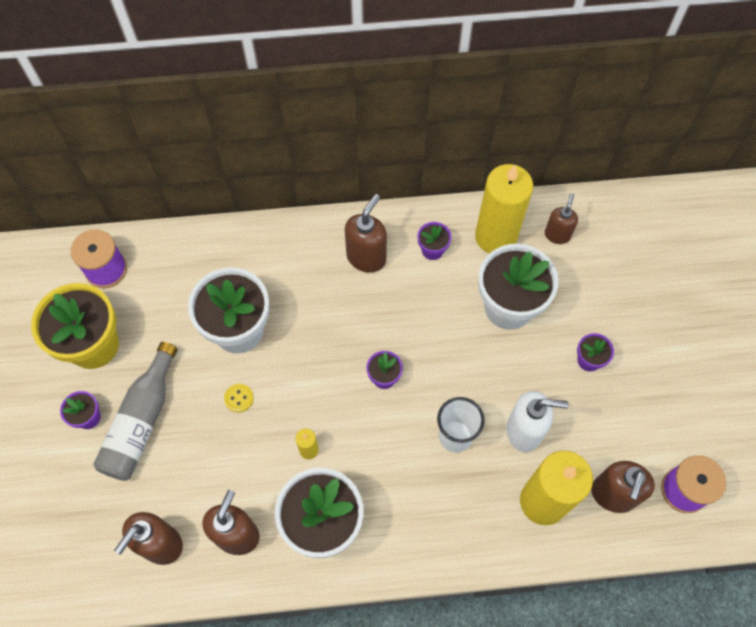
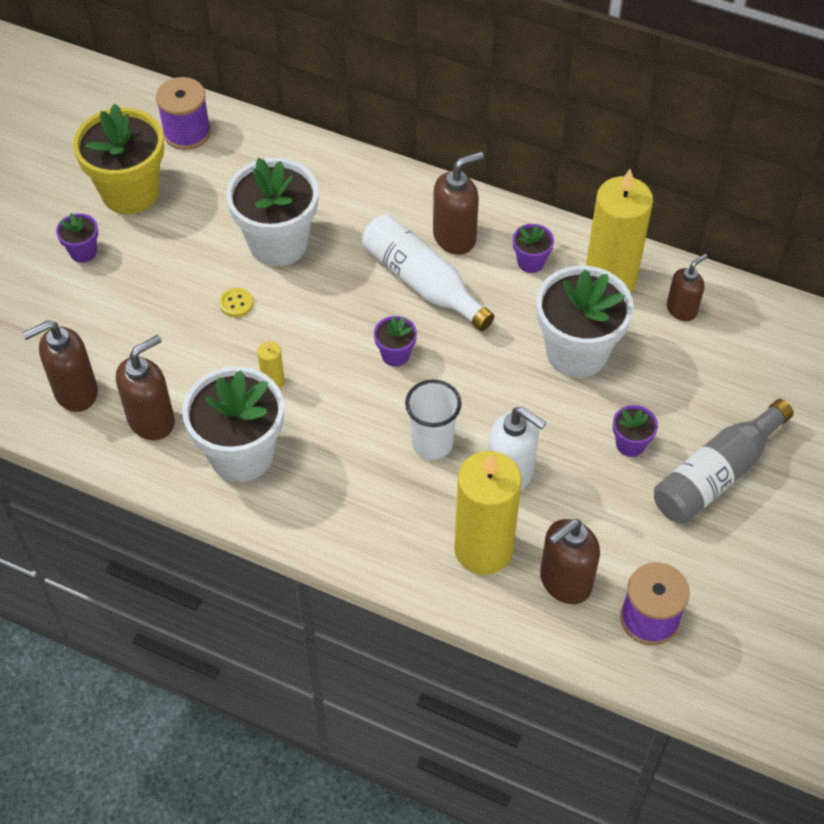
camera: 30 degrees right, 10 degrees down
(141, 421) = (130, 279): grey bottle -> grey bottle (716, 474)
(366, 307) = (422, 282): none -> white bottle

